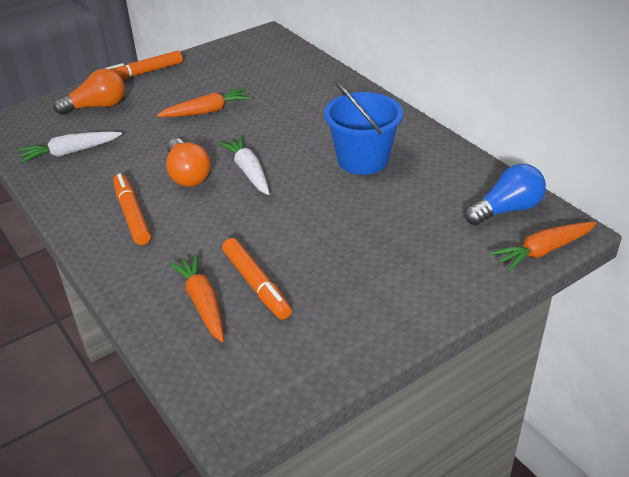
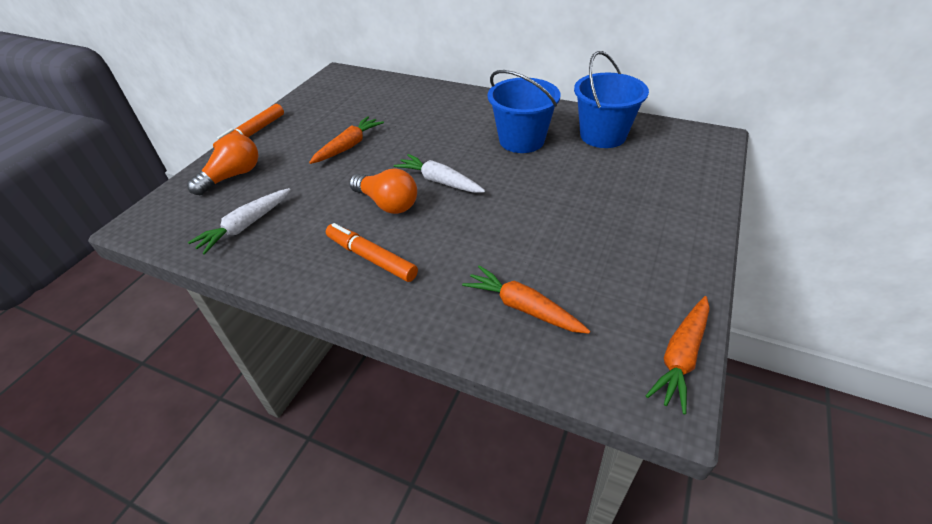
camera: 30 degrees left, 5 degrees up
(256, 284) = (550, 270): orange marker -> none
(448, 183) = (602, 135): none -> blue bucket
(506, 210) = (662, 139): blue light bulb -> none
(543, 251) = (718, 158): orange carrot -> orange carrot (681, 357)

